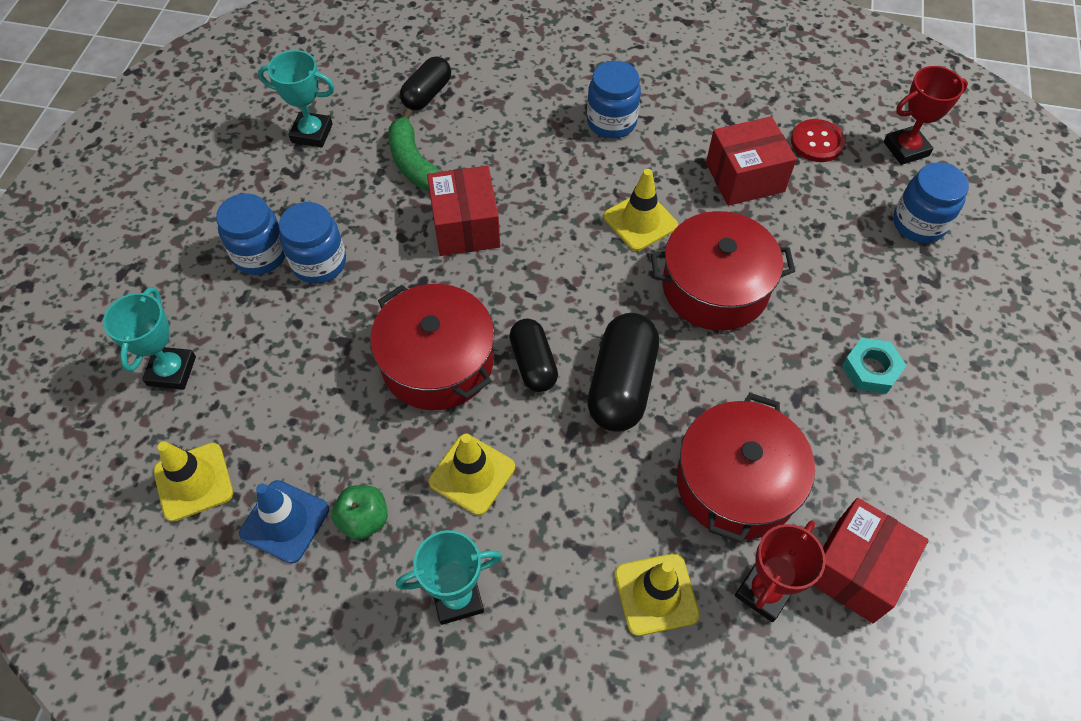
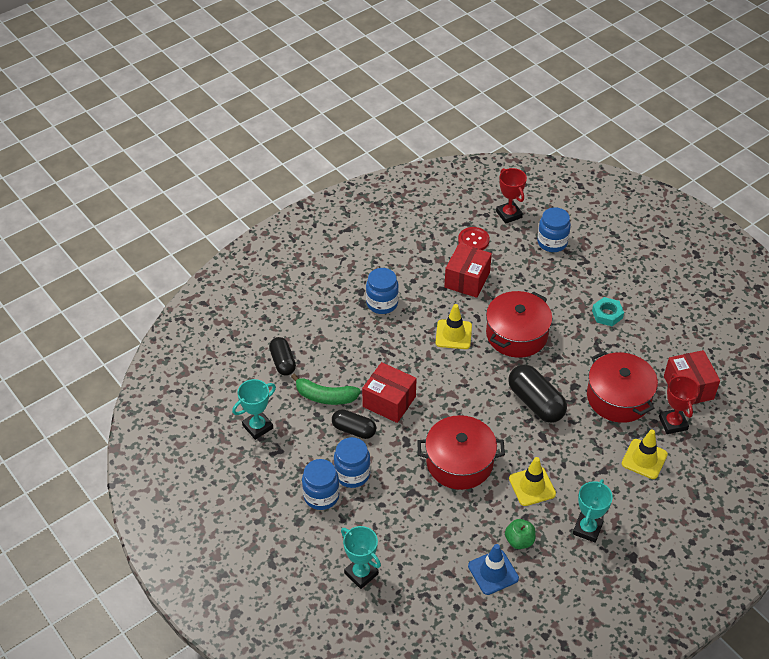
camera: 50 degrees left, 10 degrees down
(193, 482) = (438, 598): yellow traffic cone -> none
(533, 363) = (494, 427): black capsule -> black capsule (354, 430)
(906, 149) = (509, 214): red trophy -> red trophy turned 45 degrees counterclockwise

